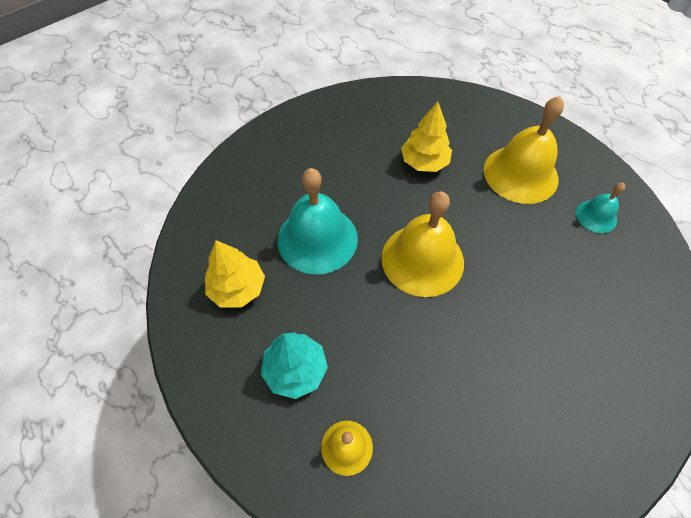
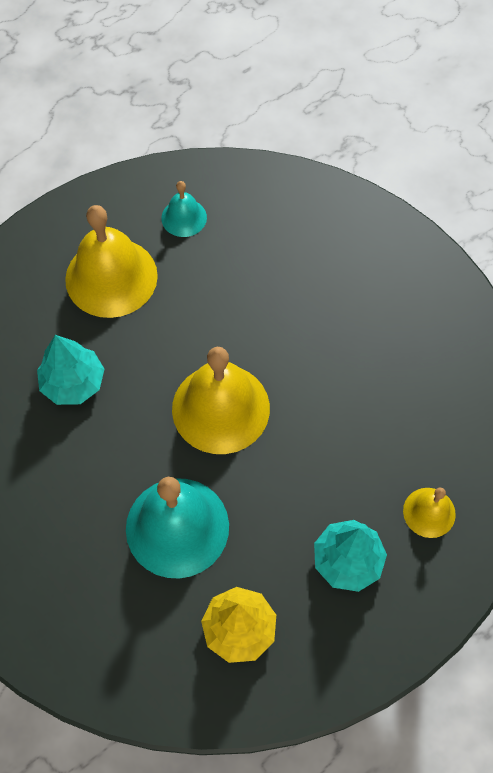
camera: 85 degrees left, 5 degrees up
(424, 162) = (73, 382): yellow tree -> turquoise tree

